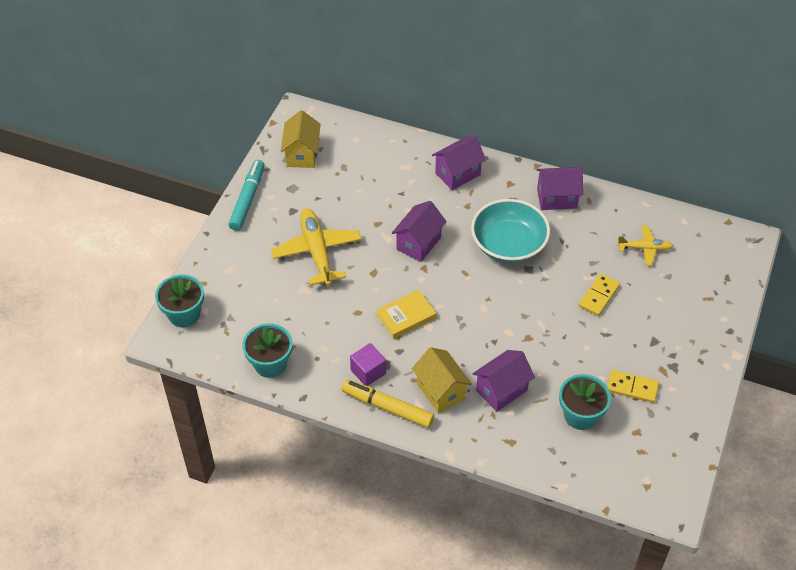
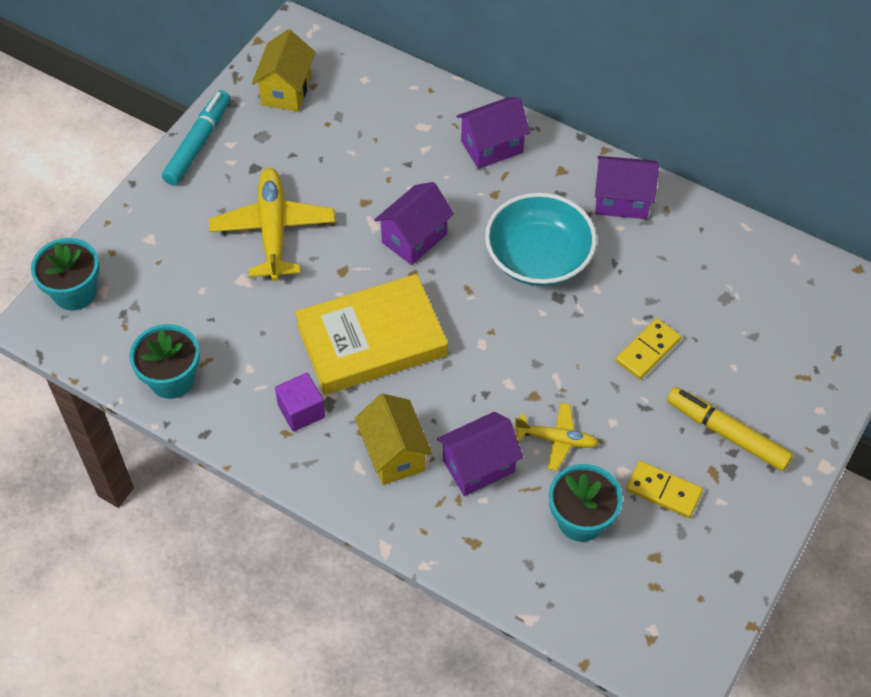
camera: 10 degrees right, 5 degrees up
(387, 407) = (315, 466): yellow marker -> yellow marker (727, 433)
(406, 317) = (372, 340): yellow book -> yellow book, size x1.86
(644, 248) = (729, 290): yellow plane -> yellow plane (556, 439)

